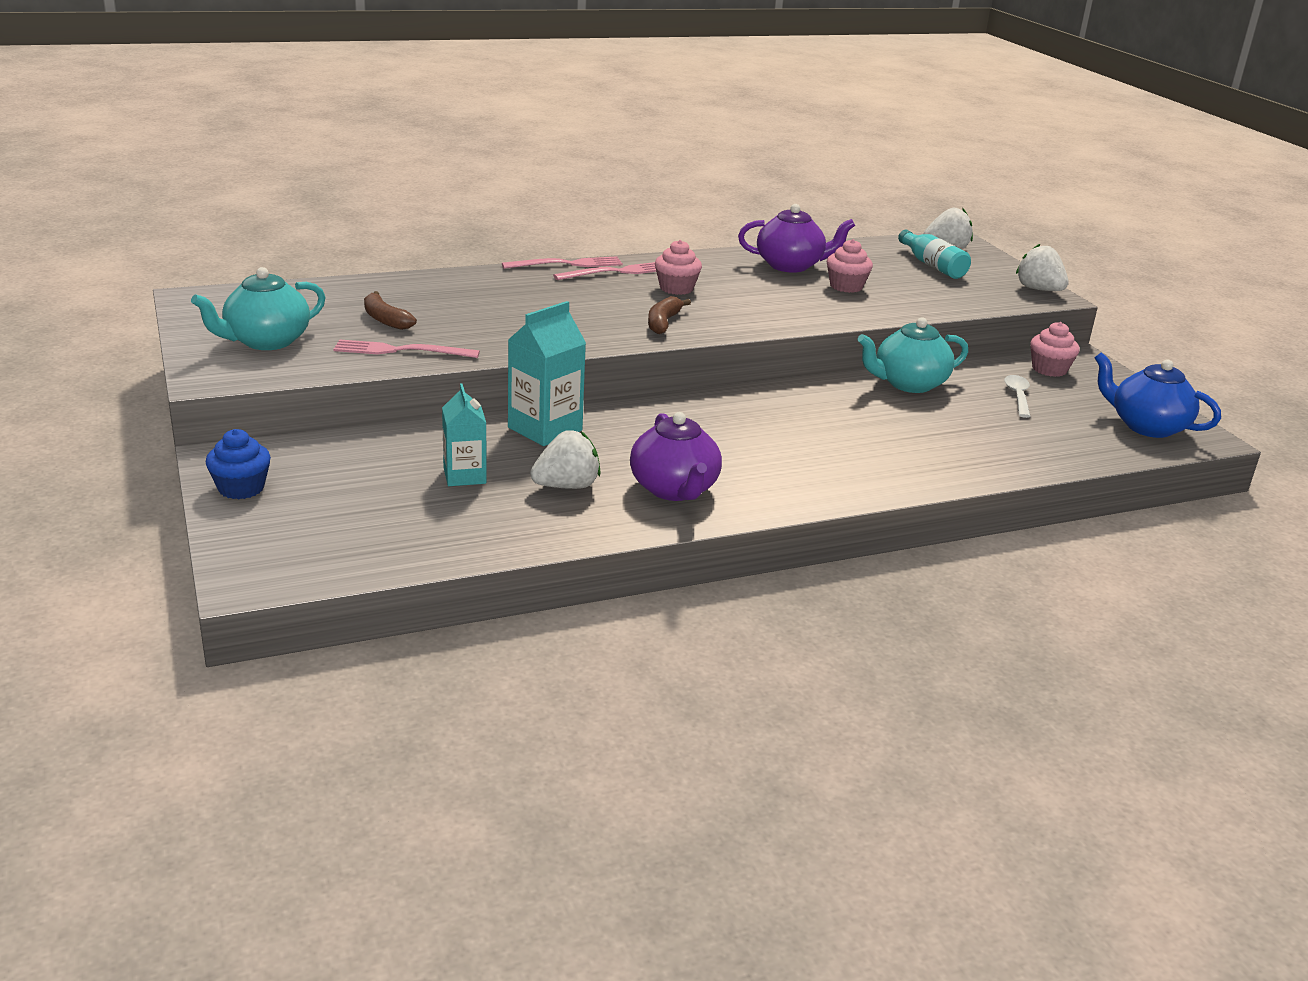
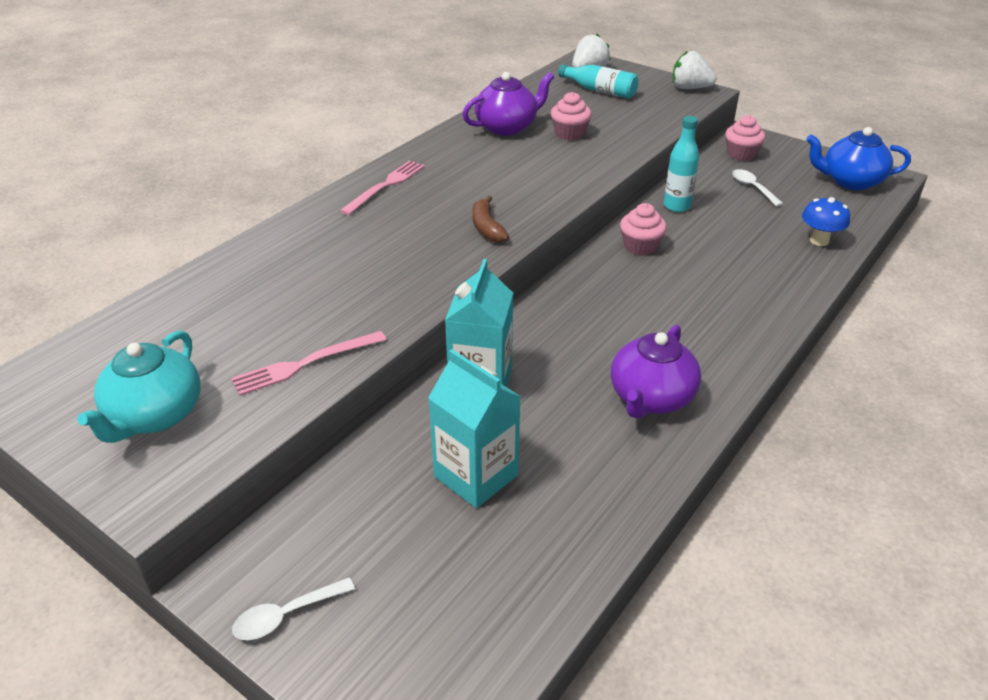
camera: 30 degrees left, 10 degrees up
(241, 488) = (286, 615): blue cupcake -> white spoon
(385, 319) = (245, 330): brown banana -> none
(464, 476) = (476, 476): turquoise carton -> turquoise carton, size x1.50
(567, 264) = (334, 193): pink fork -> none
(567, 486) = (570, 440): white strawberry -> none
(674, 489) = (651, 398): purple teapot -> purple teapot turned 75 degrees clockwise
(676, 288) = (453, 185): pink cupcake -> pink cupcake (640, 246)
(908, 384) = (676, 206): turquoise teapot -> turquoise bottle
(1026, 454) = (819, 241): none -> blue mushroom

